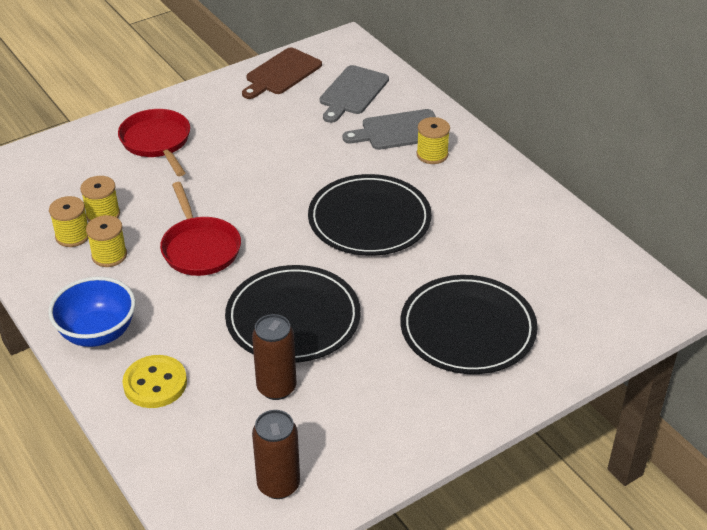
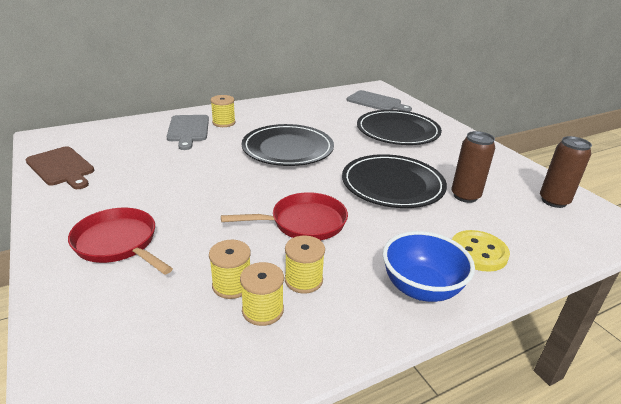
camera: 85 degrees left, 10 degrees down
(157, 142) = (118, 243): red pan -> red pan turned 60 degrees clockwise
(352, 92) = (123, 141): grey cutting board -> grey cutting board (376, 102)

